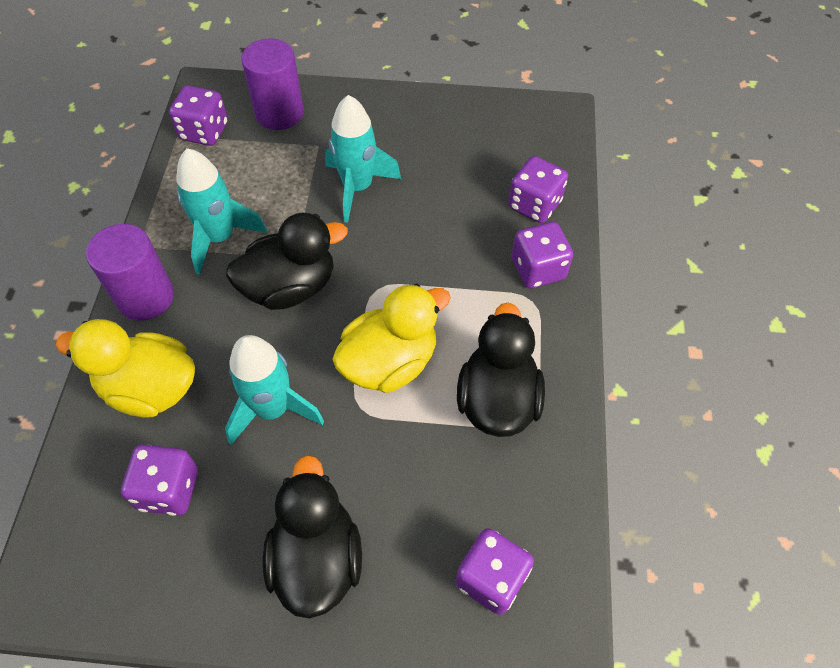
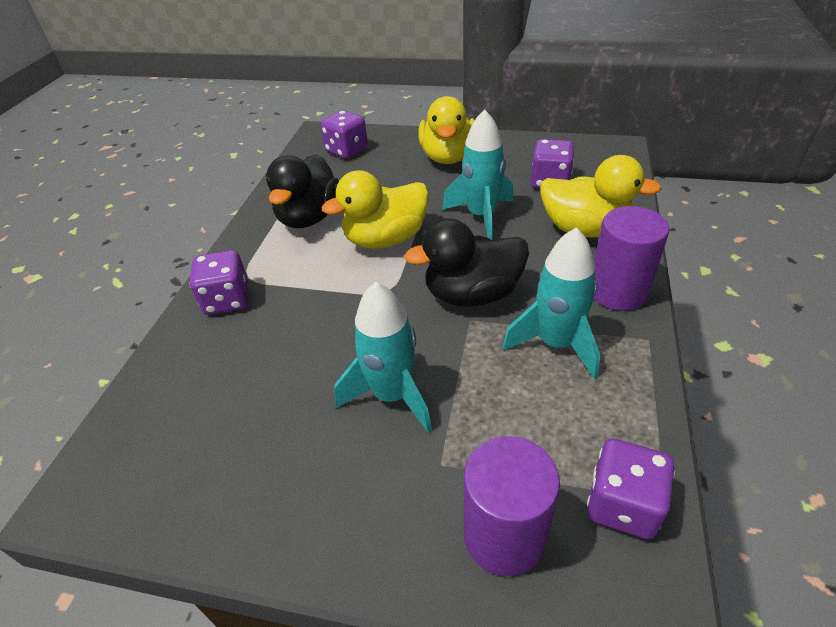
camera: 170 degrees left, 15 degrees down
(317, 558) = (448, 157): black duck -> yellow duck
(534, 204) = (192, 362): purple dice -> none

